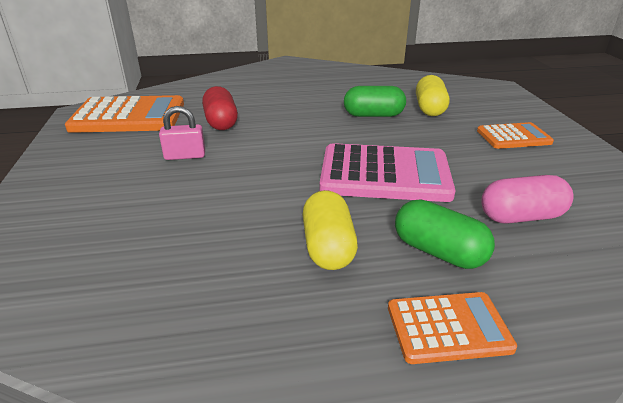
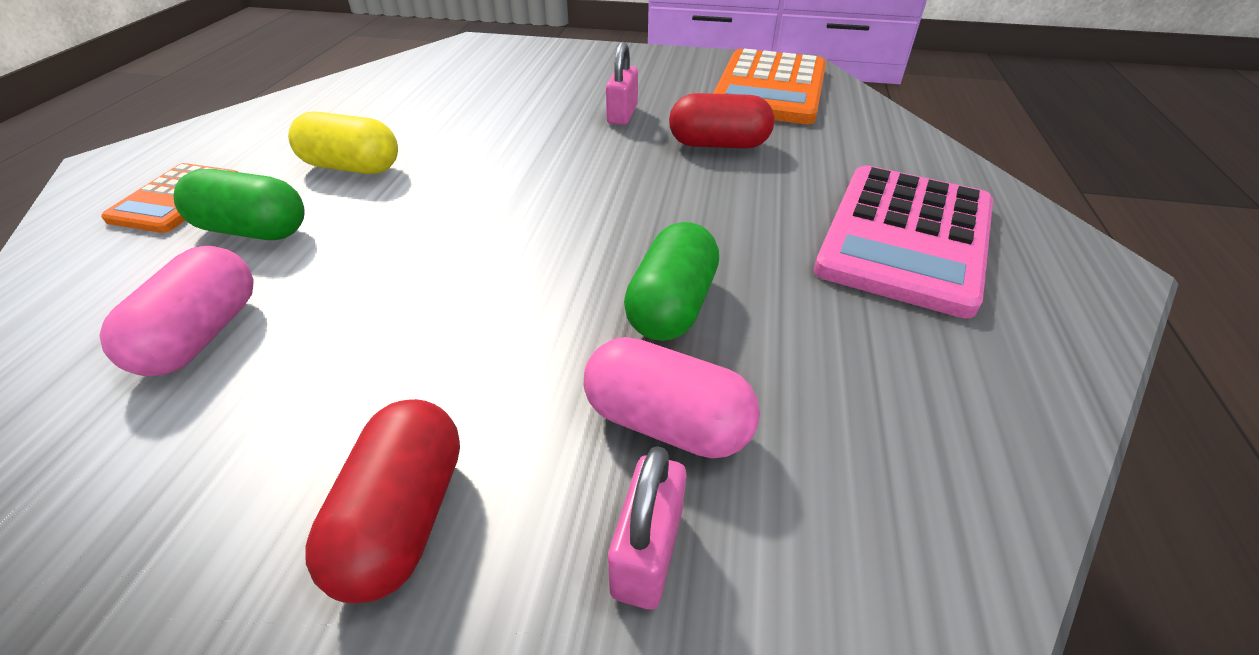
camera: 110 degrees right, 10 degrees up
(385, 174) = (442, 245): pink calculator -> pink calculator (906, 238)
(429, 109) = (667, 422): yellow capsule -> pink capsule
(438, 252) = (253, 230): green capsule -> green capsule turned 45 degrees clockwise
(473, 105) = (647, 552): none -> pink padlock
(513, 137) = (403, 518): orange calculator -> red capsule

